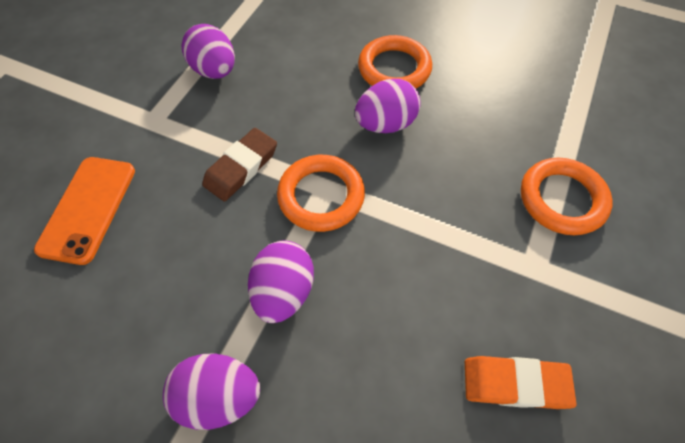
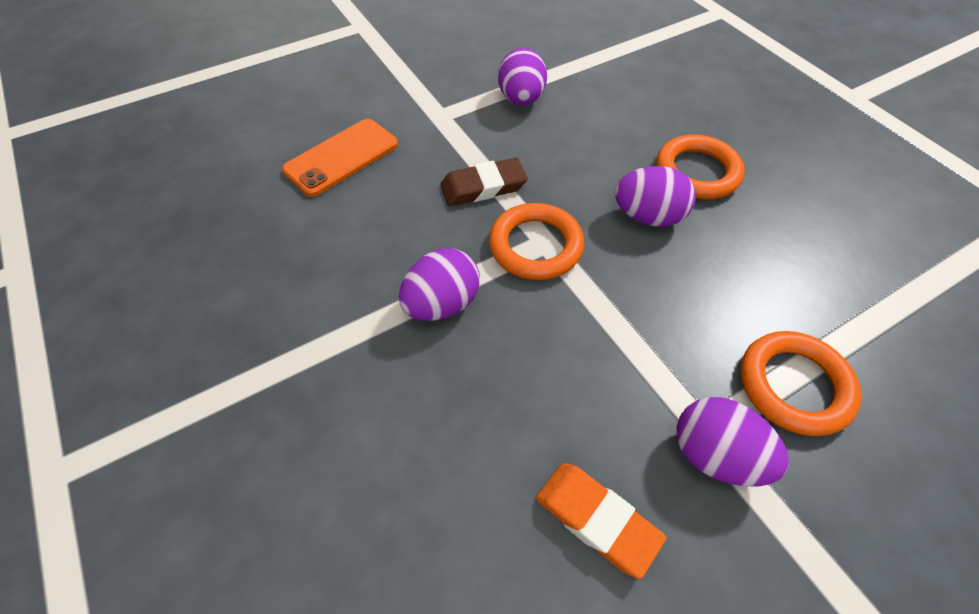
camera: 35 degrees right, 5 degrees down
(219, 396) = (329, 351): purple egg -> purple egg (715, 455)

